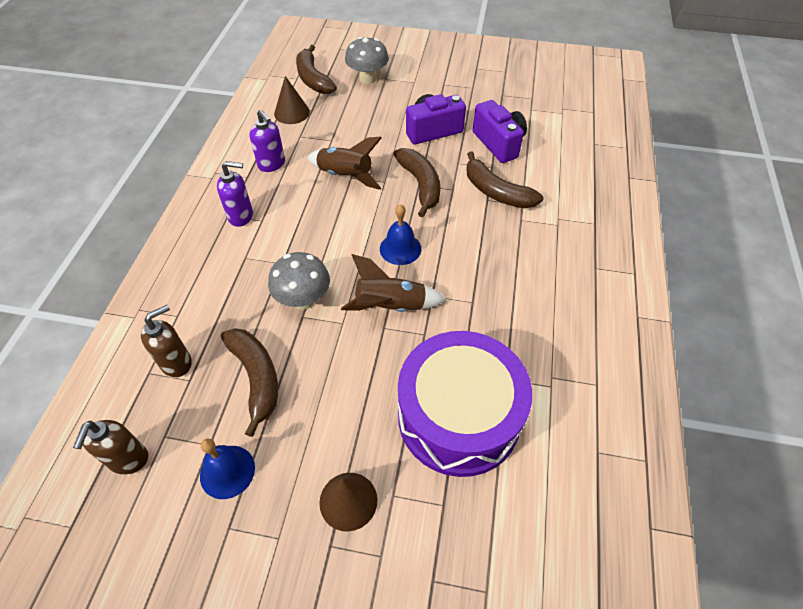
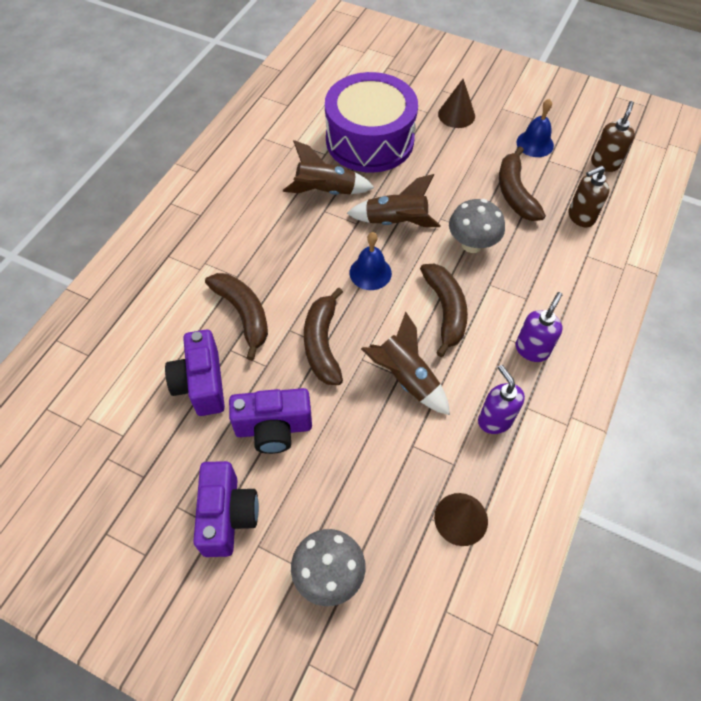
camera: 165 degrees left, 5 degrees up
(241, 216) = (532, 349): purple soap dispenser -> purple soap dispenser turned 105 degrees clockwise
(313, 79) = (418, 601): brown banana -> brown banana (445, 311)
(439, 89) = (227, 516): none -> purple camera
(481, 325) = (325, 191): none -> brown rocket

